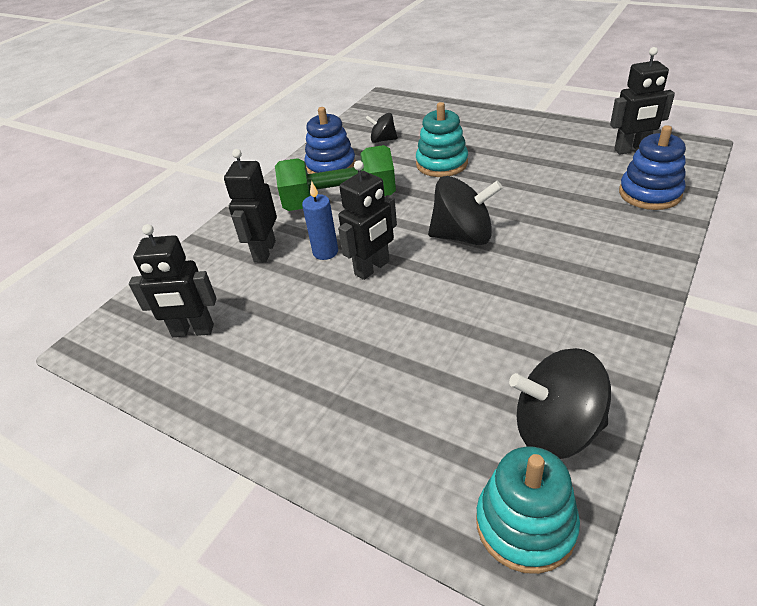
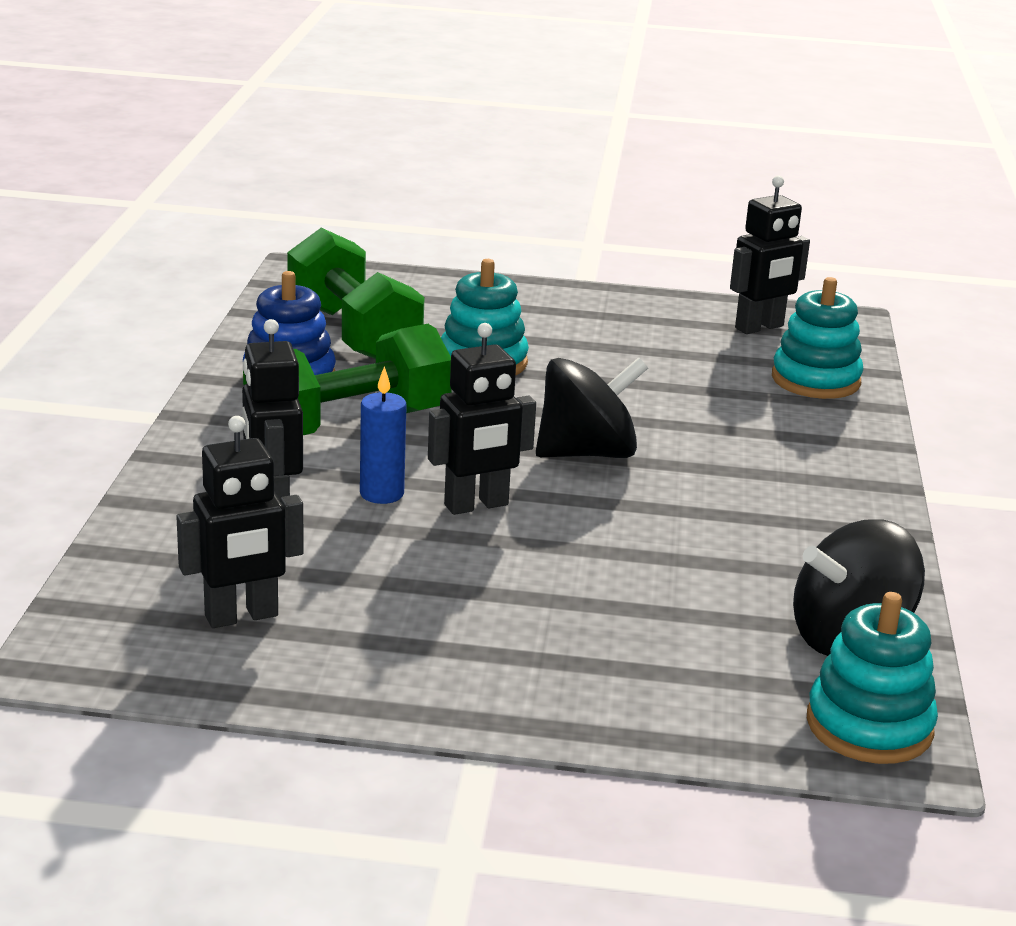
camera: 30 degrees left, 15 degrees down
(372, 268) = (476, 505): black robot -> black robot turned 45 degrees clockwise
(383, 140) = (353, 334): black spinning top -> green dumbbell
(649, 193) = (815, 380): blue stacking toy -> turquoise stacking toy

